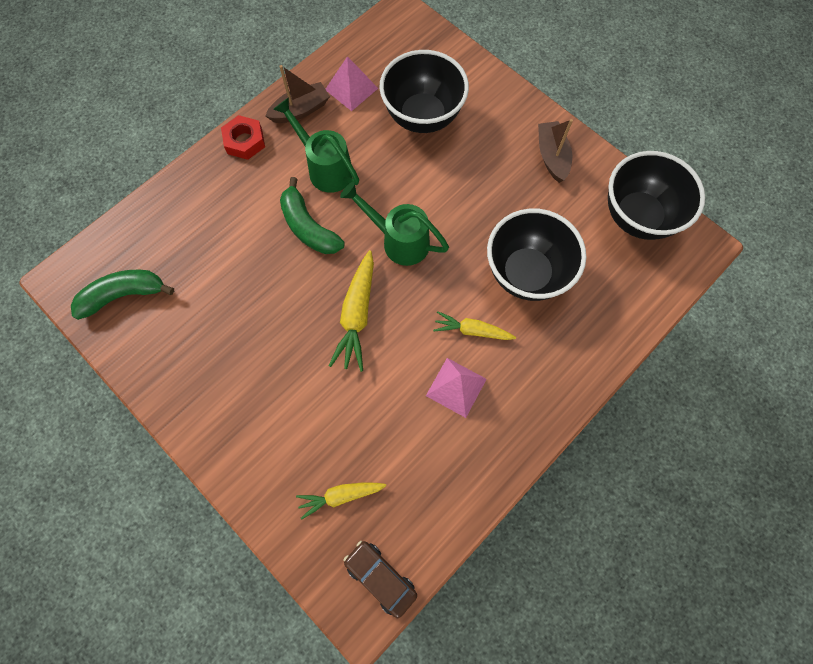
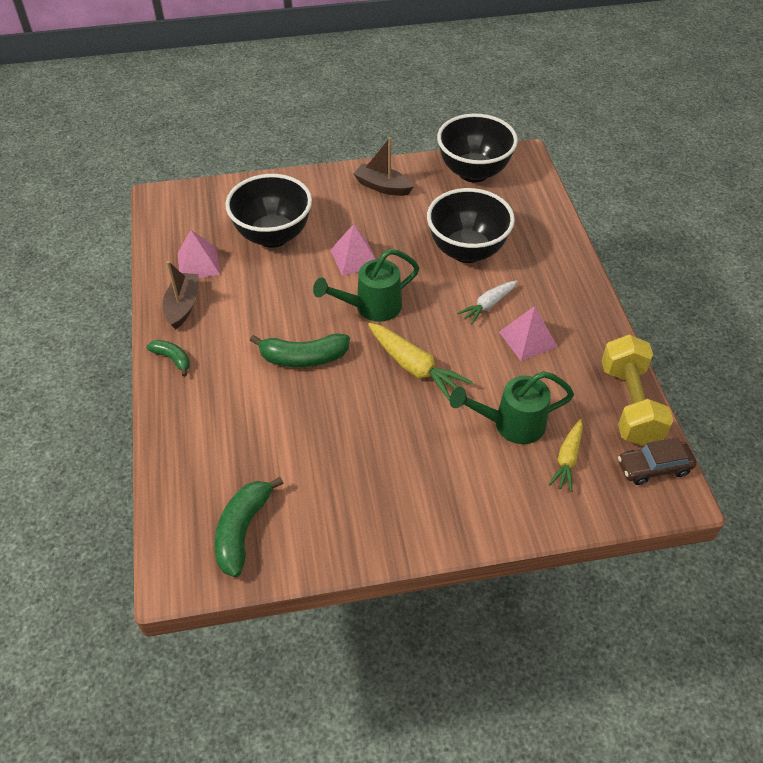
camera: 55 degrees left, 20 degrees down
(245, 141) = (172, 359): red nut -> green banana
(325, 168) = (257, 318): green watering can -> green watering can (511, 424)
(441, 519) = (630, 404): none -> yellow dumbbell
(446, 191) = (354, 258): none -> pink pyramid
(472, 330) = (488, 305): yellow carrot -> white carrot

